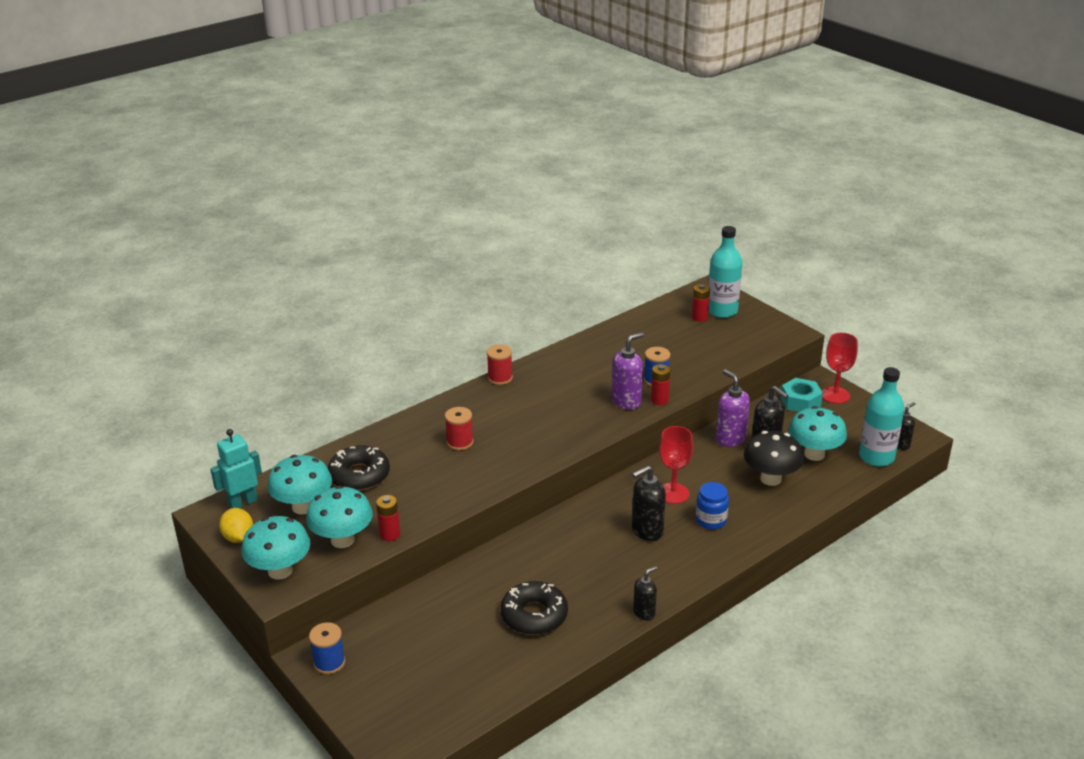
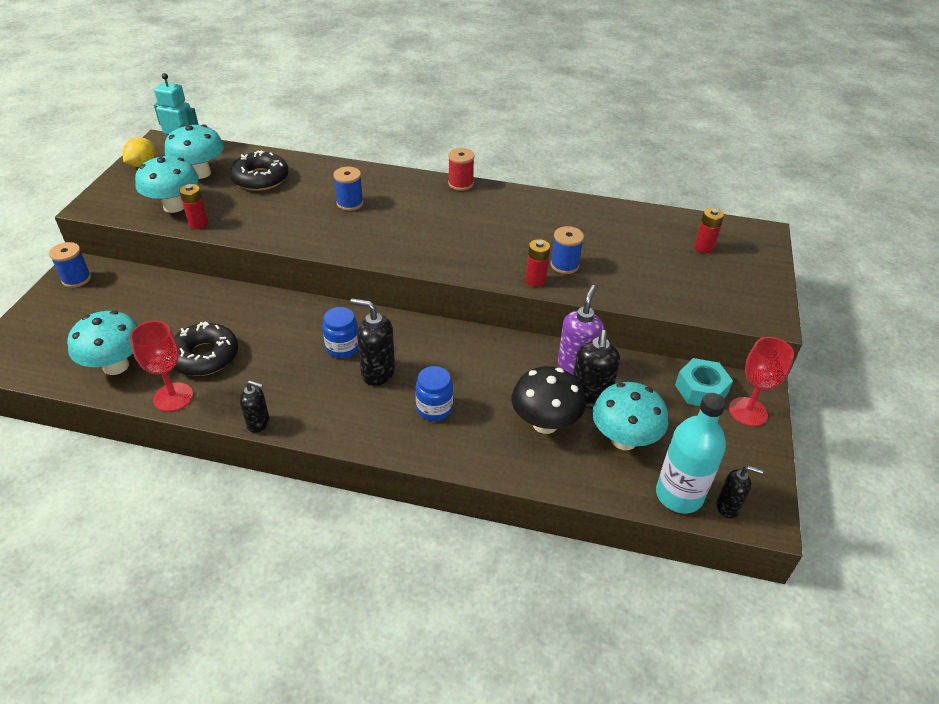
camera: 50 degrees right, 10 degrees up
(280, 571) = (117, 197): turquoise mushroom -> turquoise mushroom (116, 366)
(460, 442) = (350, 203): red spool -> blue spool
(600, 537) = (342, 348): none -> blue jar
(626, 401) = (509, 262): purple soap dispenser -> none
(673, 493) = (450, 365): red goblet -> red goblet (173, 397)
(722, 311) = (736, 256): turquoise bottle -> none

